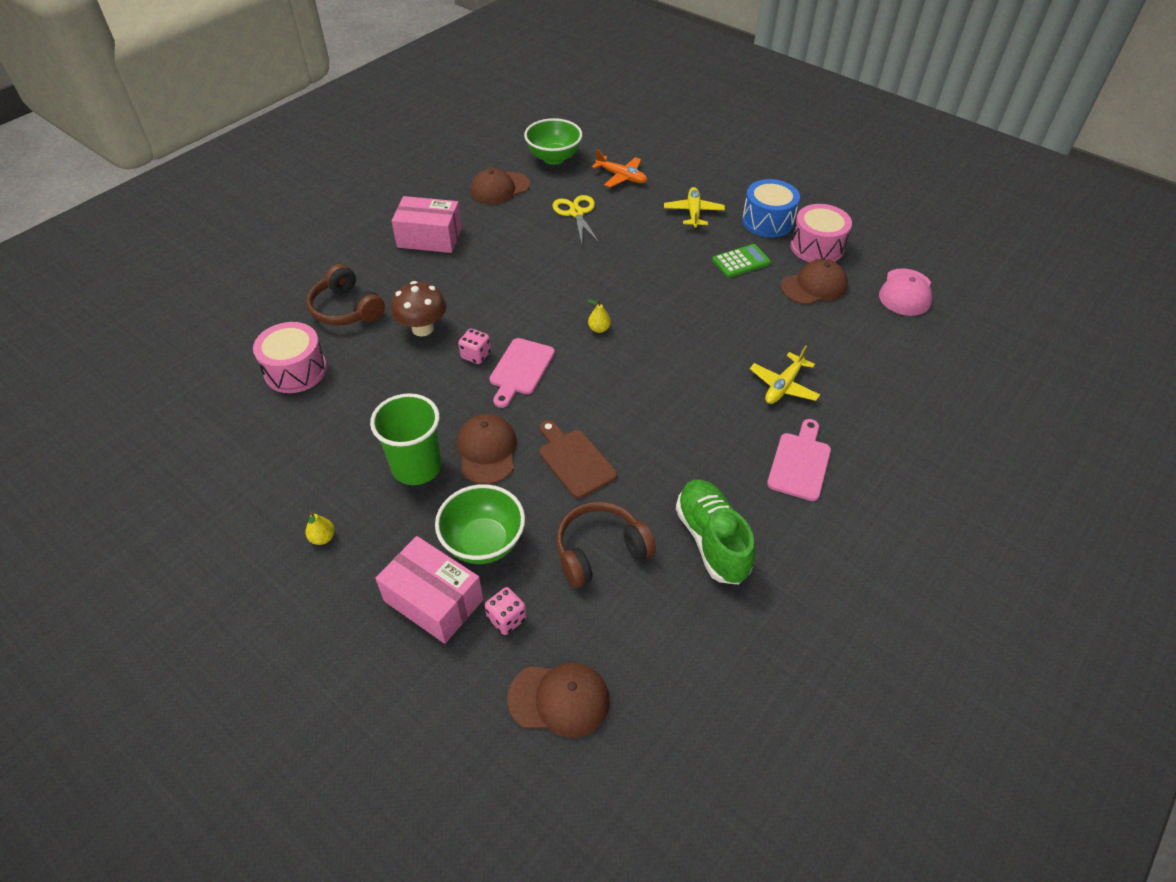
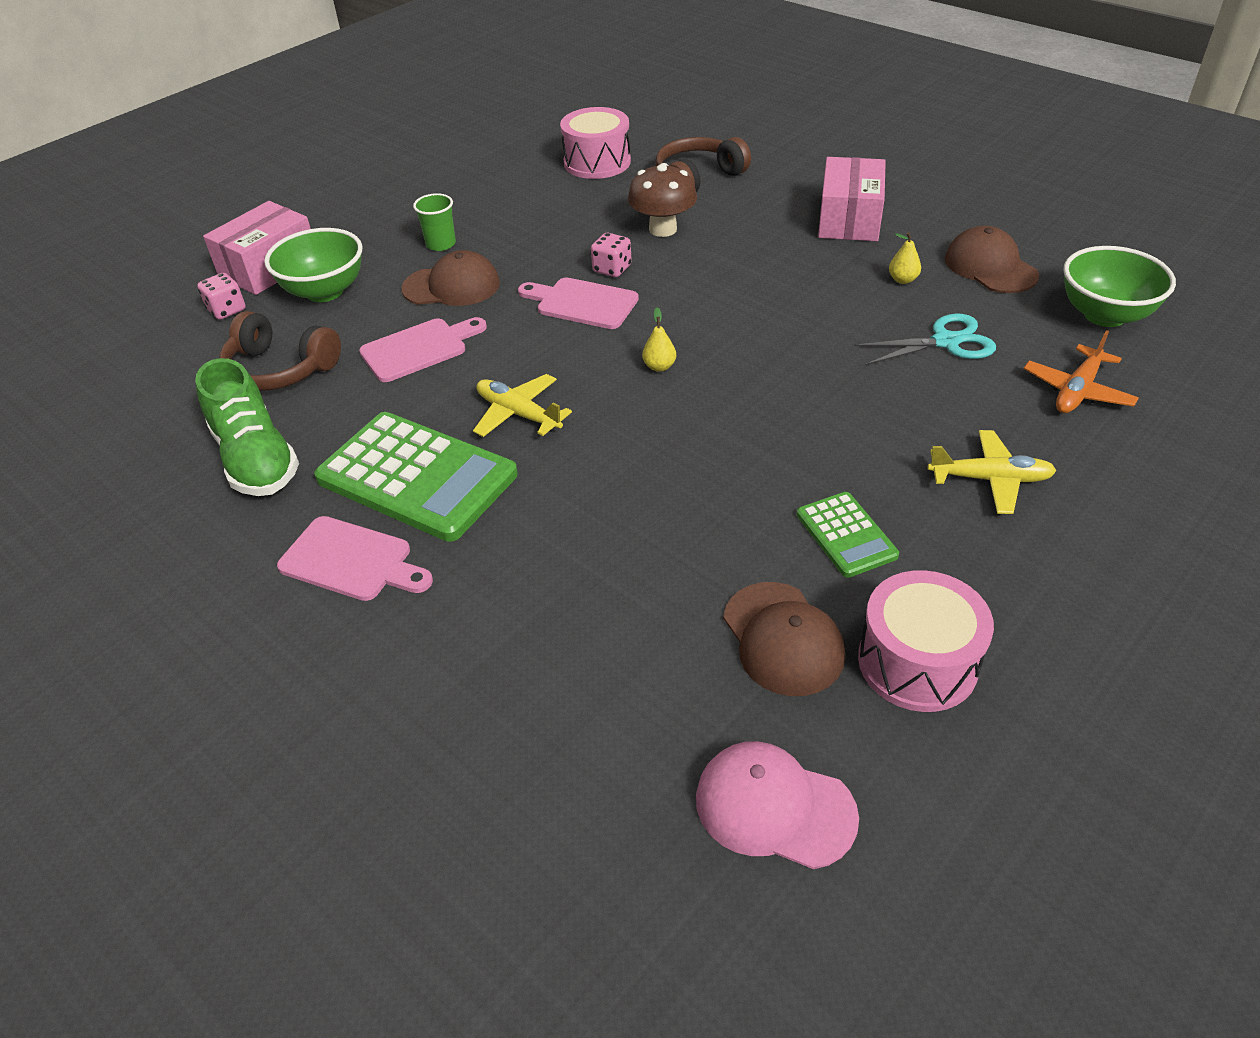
camera: 95 degrees right, 5 degrees down
(323, 538) = (368, 203): yellow pear -> yellow pear (902, 280)
(417, 467) = (441, 244): green cup -> green cup, size x0.55
(559, 699) = (122, 345): brown cap -> none
(574, 460) = (419, 349): brown cutting board -> pink cutting board
(576, 213) = (945, 342): yellow scissors -> turquoise scissors
(600, 551) = (280, 369): brown headphones -> brown headphones turned 135 degrees clockwise
(712, 540) = (256, 459): green shoe -> green shoe turned 75 degrees clockwise
(719, 441) = (417, 477): none -> green calculator
(767, 221) = (992, 588): blue drum -> none
(783, 386) = (515, 560): yellow plane -> yellow plane (518, 414)

